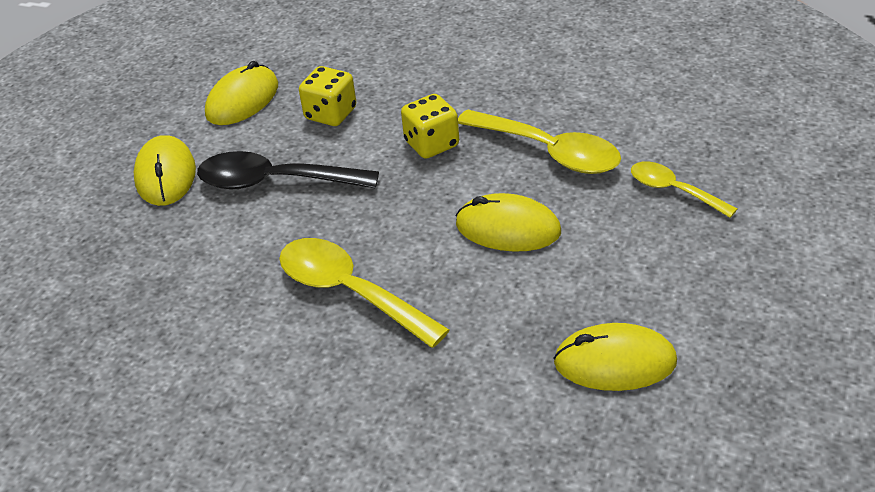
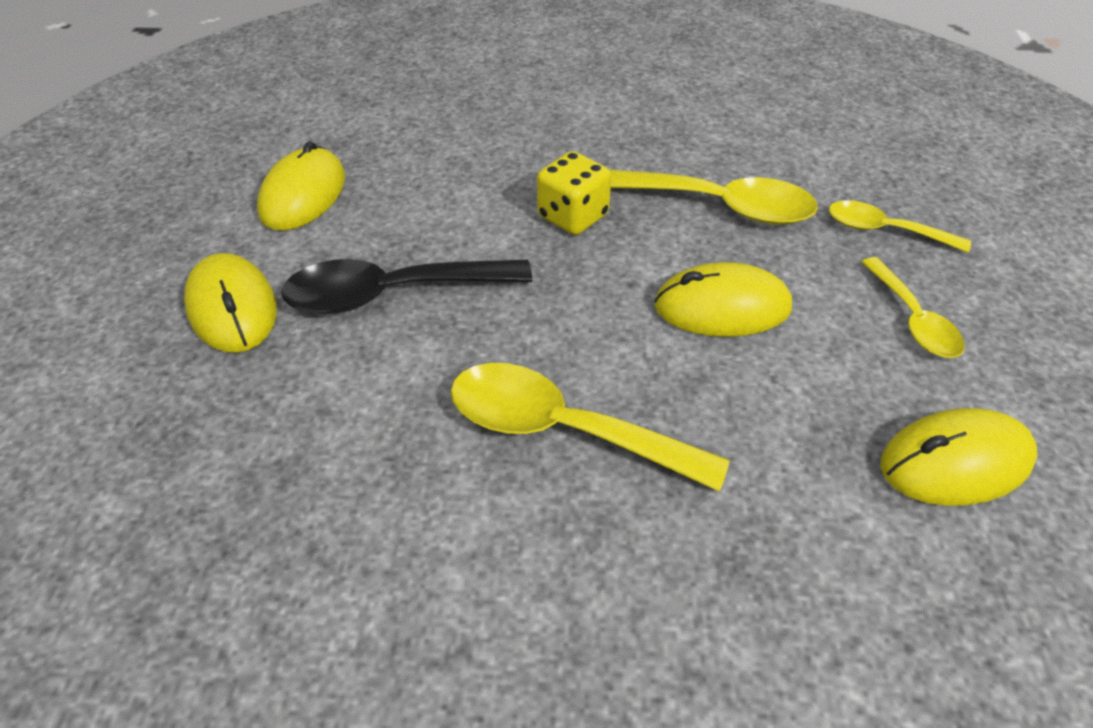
camera: 20 degrees left, 5 degrees up
(330, 114) = (427, 197): yellow dice -> none
(650, 261) = (913, 320): none -> yellow spoon

